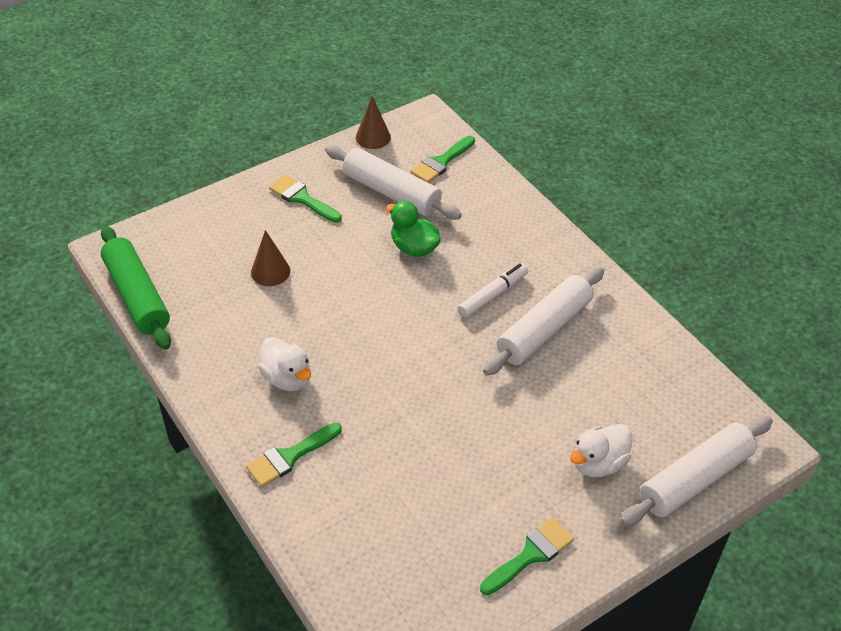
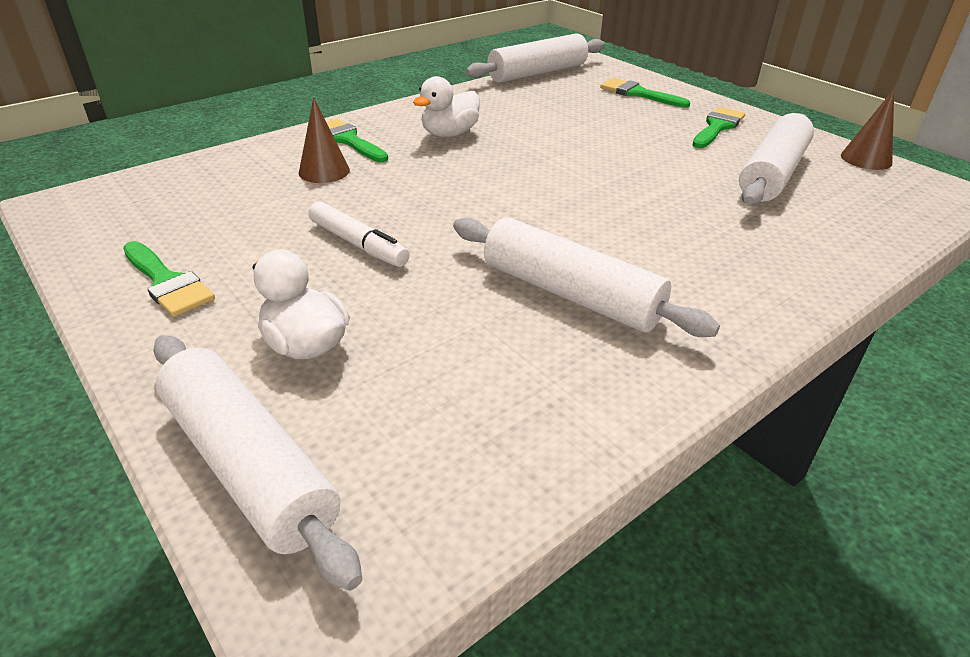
camera: 85 degrees right, 10 degrees down
(137, 296) = (537, 73): green rolling pin -> white rolling pin
(270, 271) = (595, 119): brown cone -> brown cone (324, 171)
(414, 248) = (681, 191): green duck -> none
(441, 162) = (867, 205): green brush -> green brush (638, 94)
(493, 295) = (623, 249): white marker -> white marker (358, 244)

